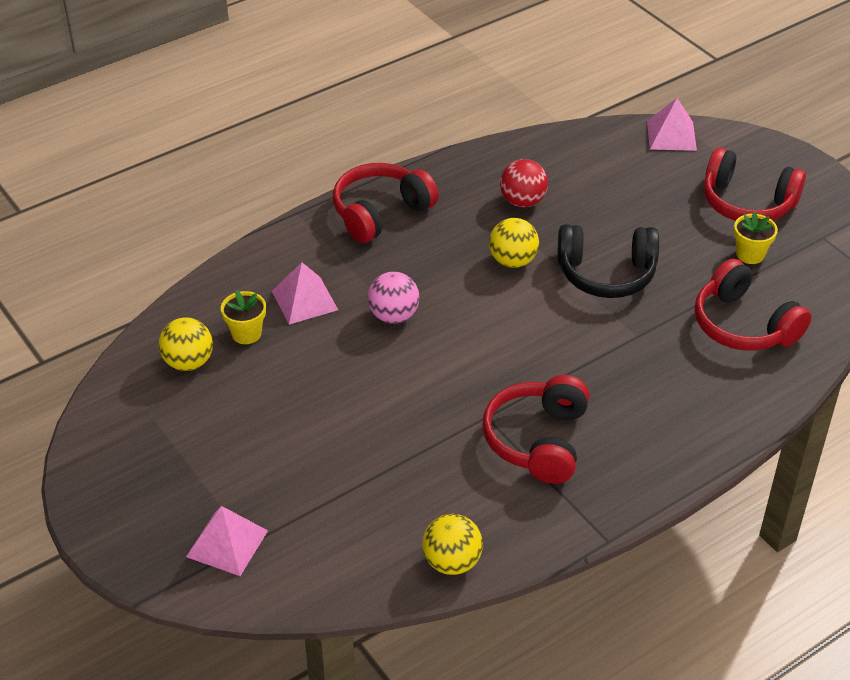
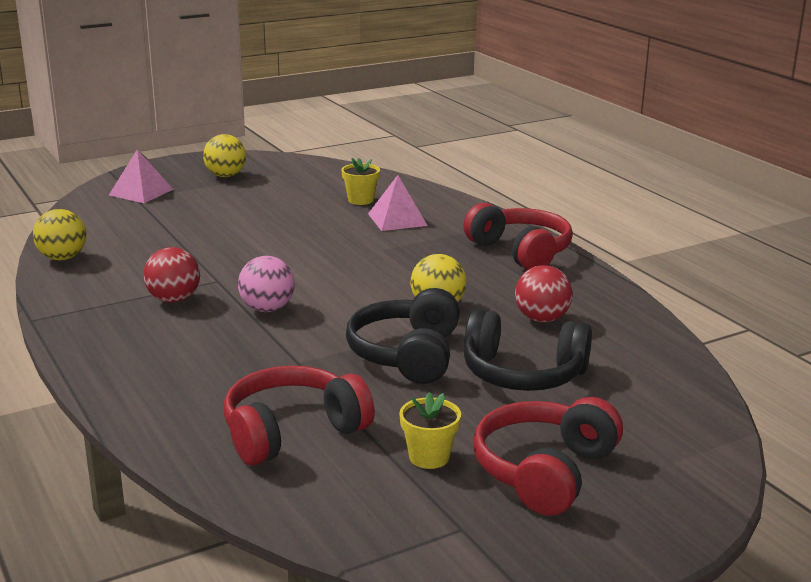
camera: 95 degrees right, 20 degrees down
(188, 362) = (333, 183): yellow ball -> yellow ball (226, 176)
(393, 316) = (367, 251): pink ball -> pink ball (267, 309)
(538, 440) = (174, 300): red headphones -> red ball
(619, 212) = (522, 374): none -> black headphones
(671, 135) = (699, 430): pink pyramid -> none

